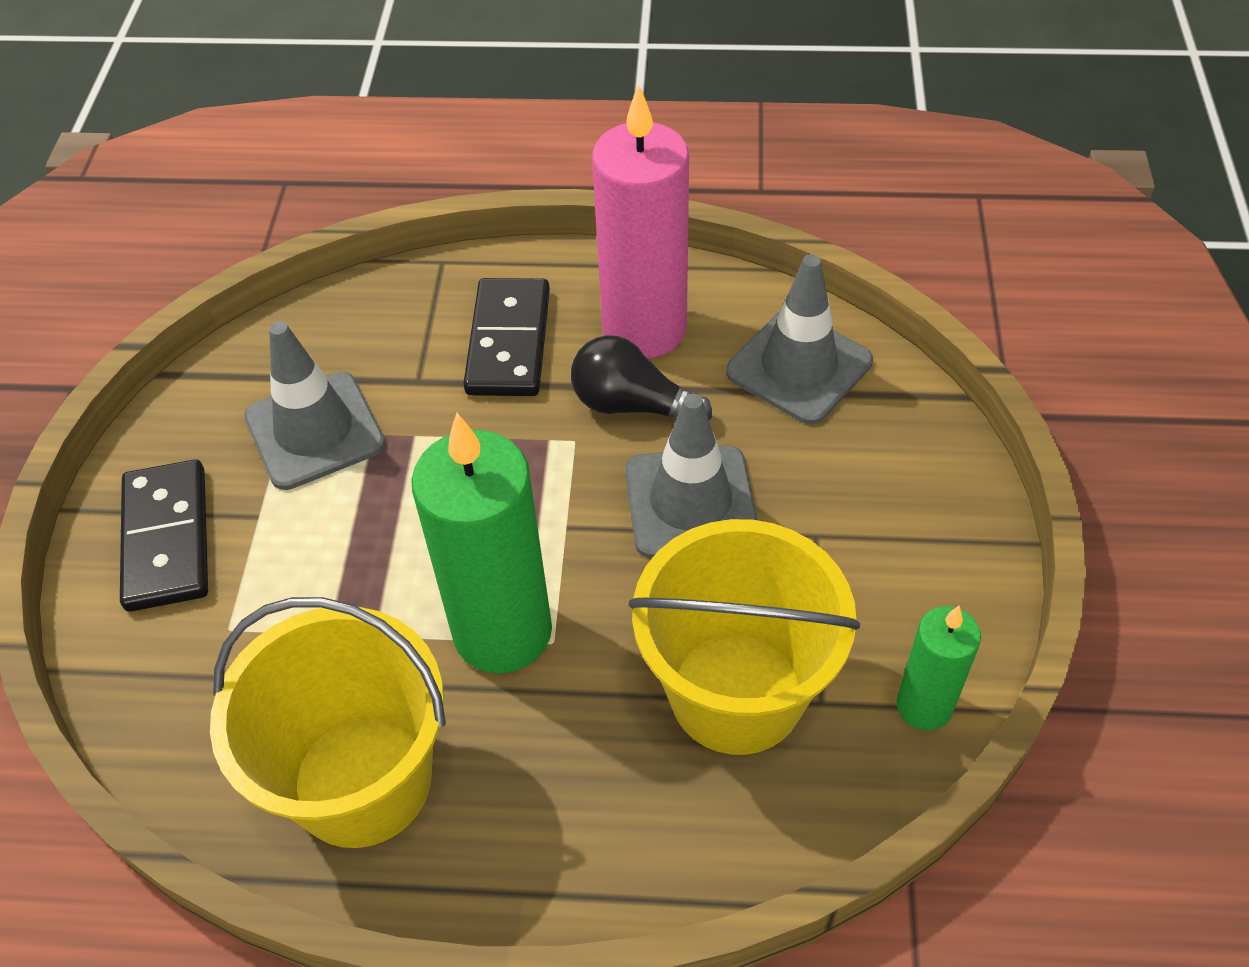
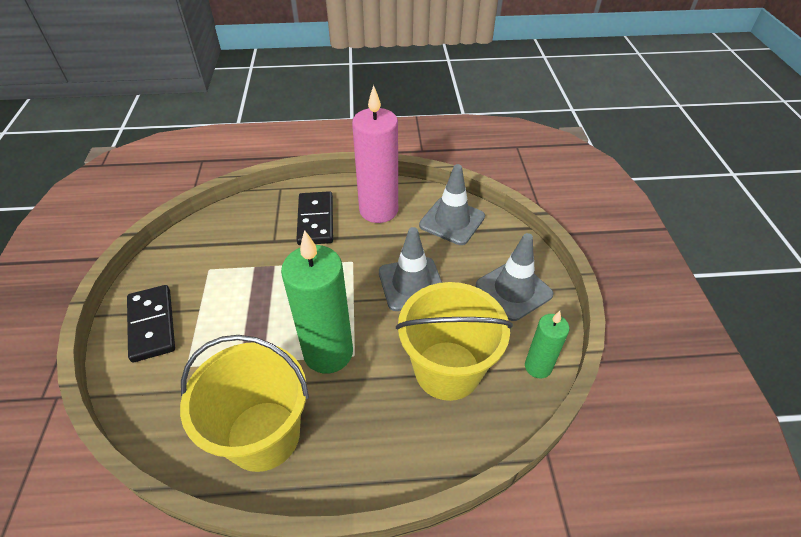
camera: 10 degrees left, 5 degrees down
(314, 431) = (225, 267): grey traffic cone -> grey traffic cone (513, 290)
(632, 405) = (377, 243): black light bulb -> none

